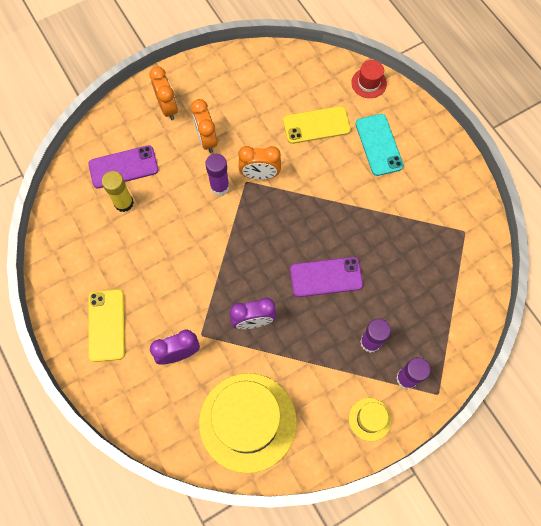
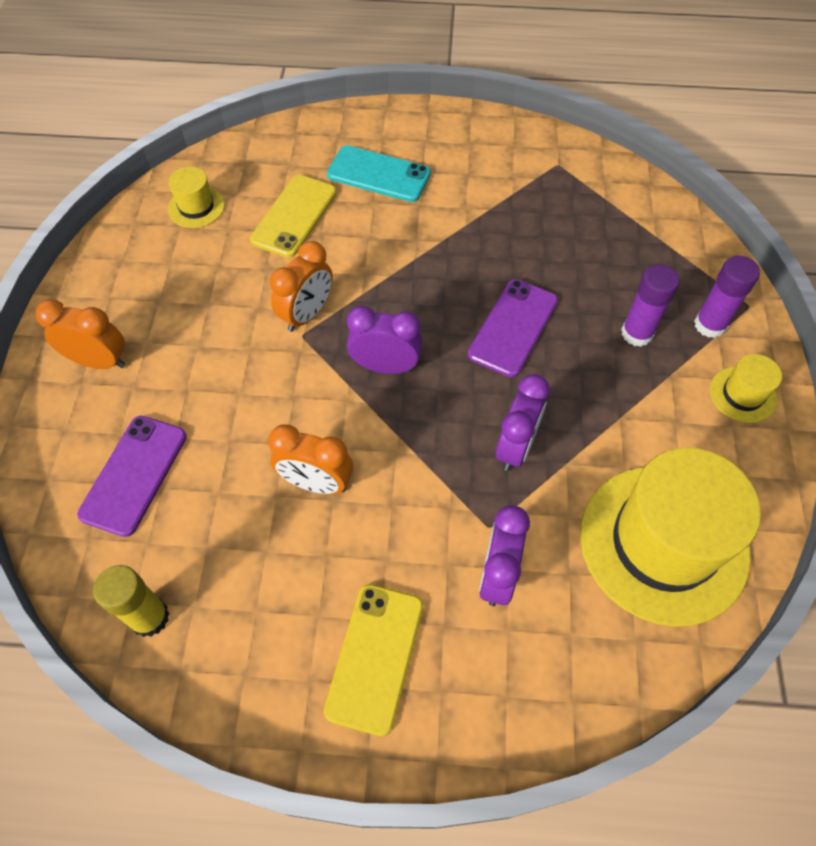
camera: 55 degrees left, 10 degrees down
(107, 325) = (375, 657): yellow phone -> yellow phone turned 75 degrees clockwise
(124, 203) = (193, 509): yellow glue stick -> yellow glue stick (149, 617)
(207, 139) = (196, 344): orange clock -> orange clock (316, 483)
(220, 186) = (281, 370): purple glue stick -> none
(256, 231) = (385, 367): none -> purple clock
(286, 77) = (196, 207): none -> yellow hat
(369, 83) = (288, 137): red hat -> none

